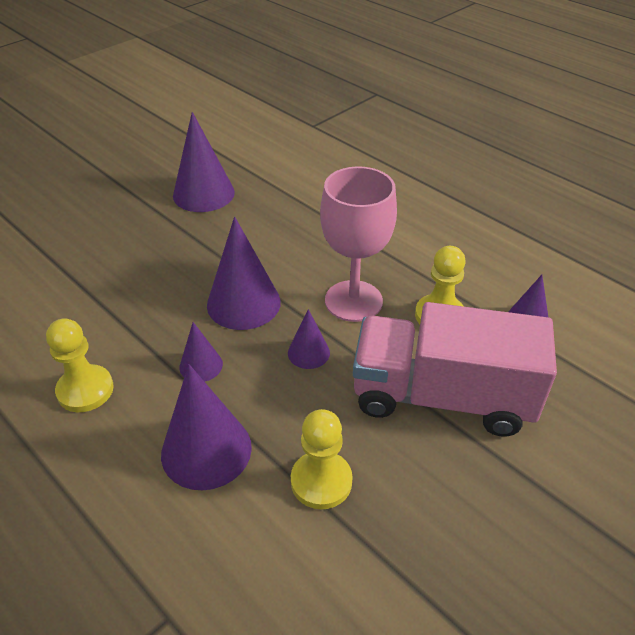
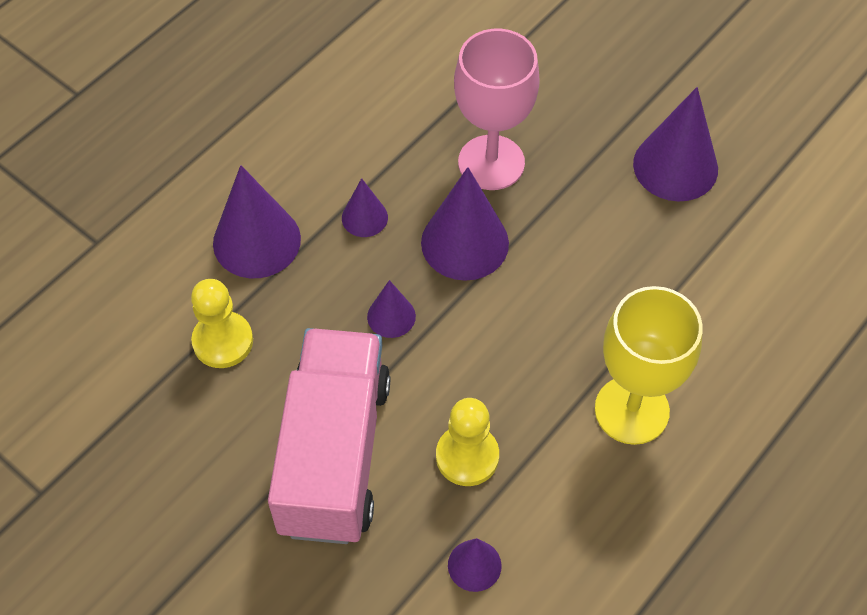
camera: 85 degrees right, 15 degrees up
(85, 390) = (325, 128): yellow pawn -> none
(353, 301) = (482, 358): pink goblet -> pink goblet (491, 162)
(399, 233) = (631, 410): none -> yellow goblet

